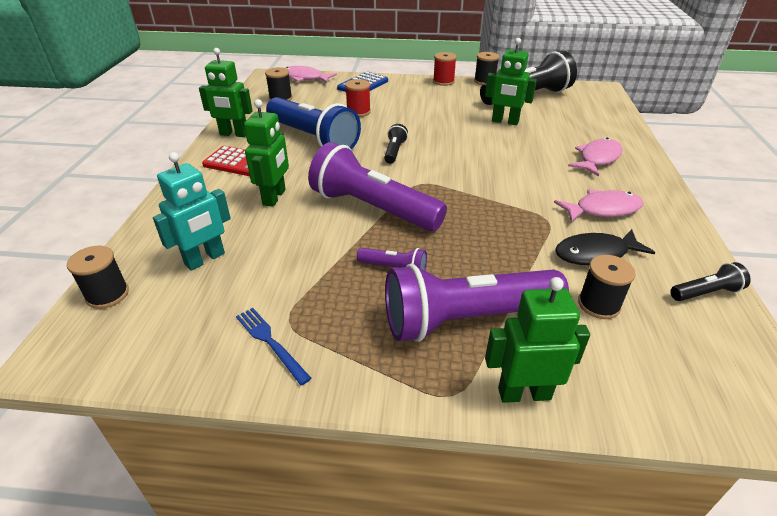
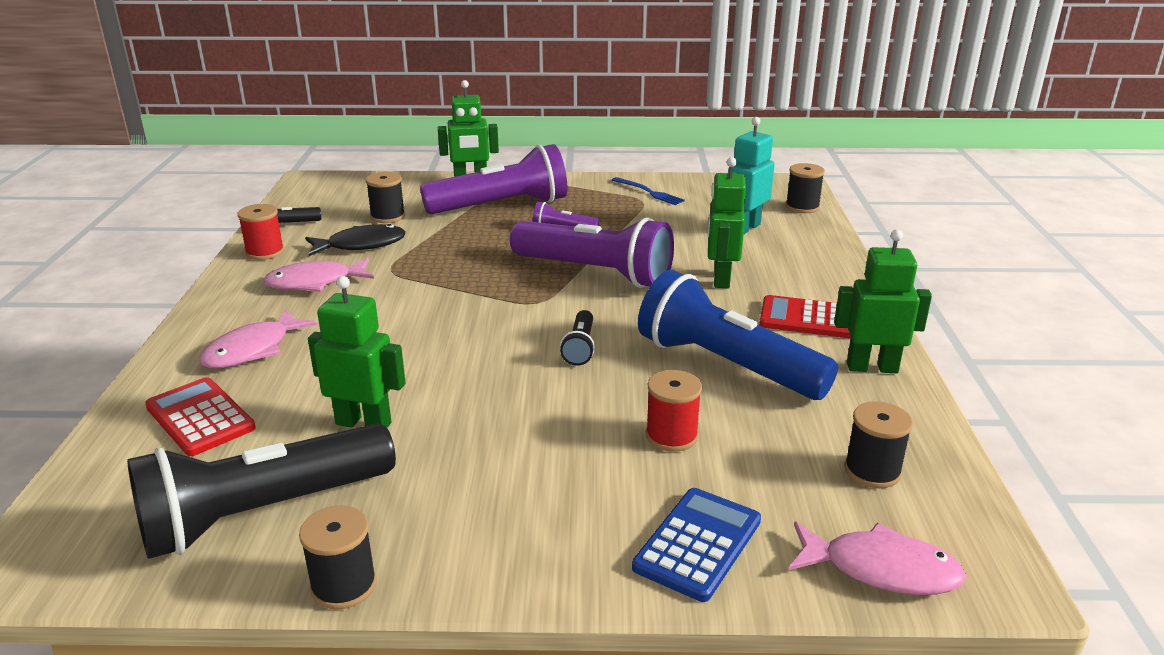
camera: 175 degrees right, 10 degrees down
(443, 81) = (468, 576): red spool -> red spool (265, 252)
(589, 127) = (200, 417): none -> red calculator

